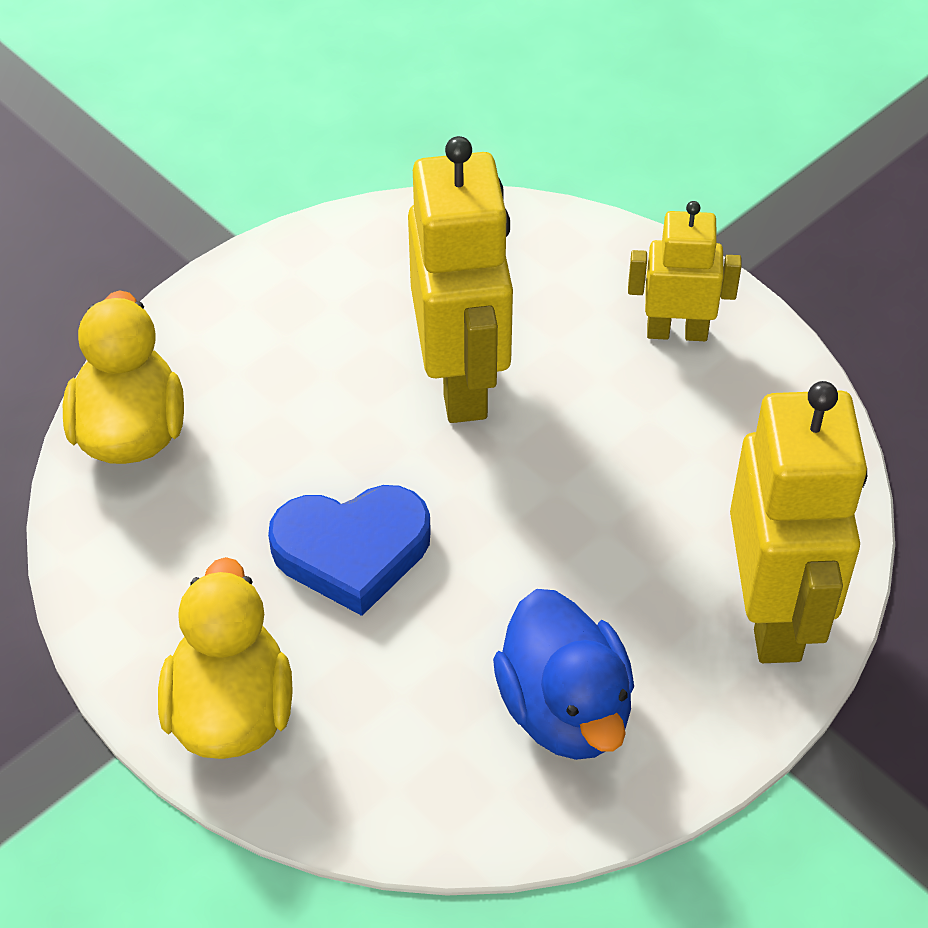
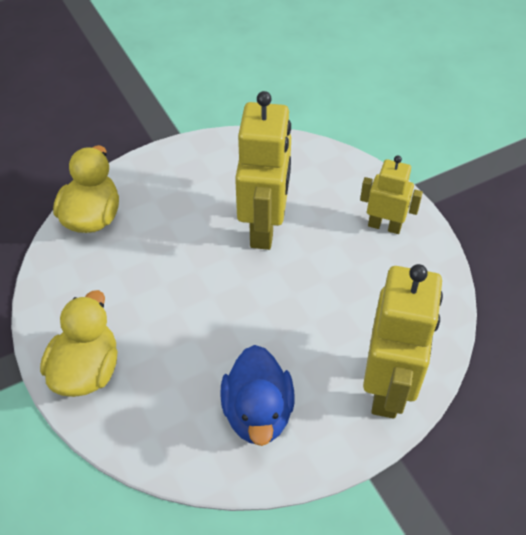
camera: 15 degrees right, 0 degrees up
(352, 551) = (177, 302): blue heart -> none

